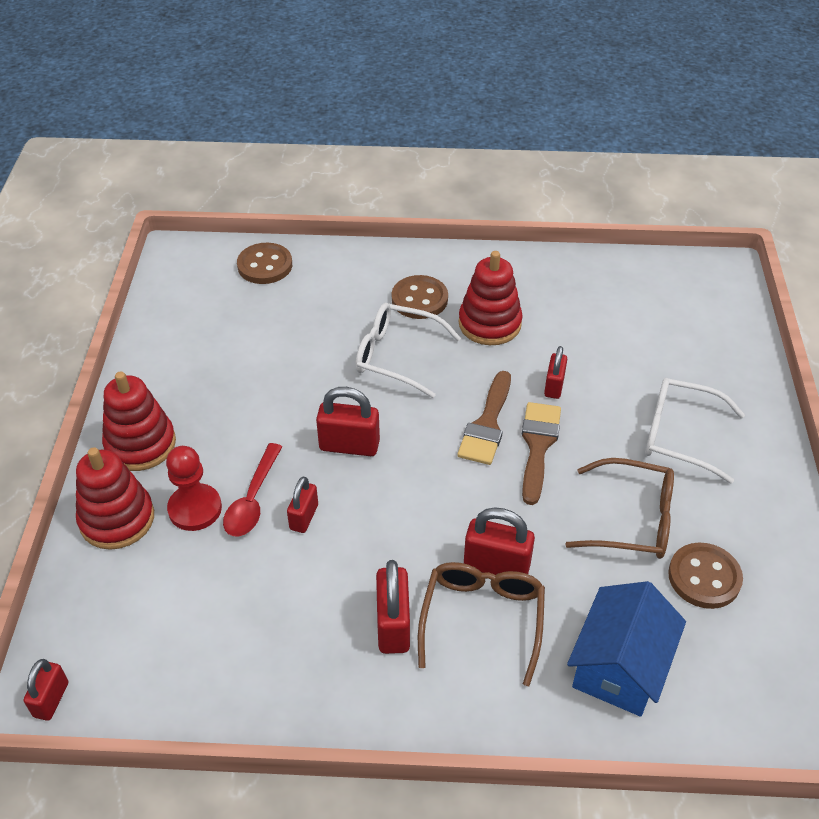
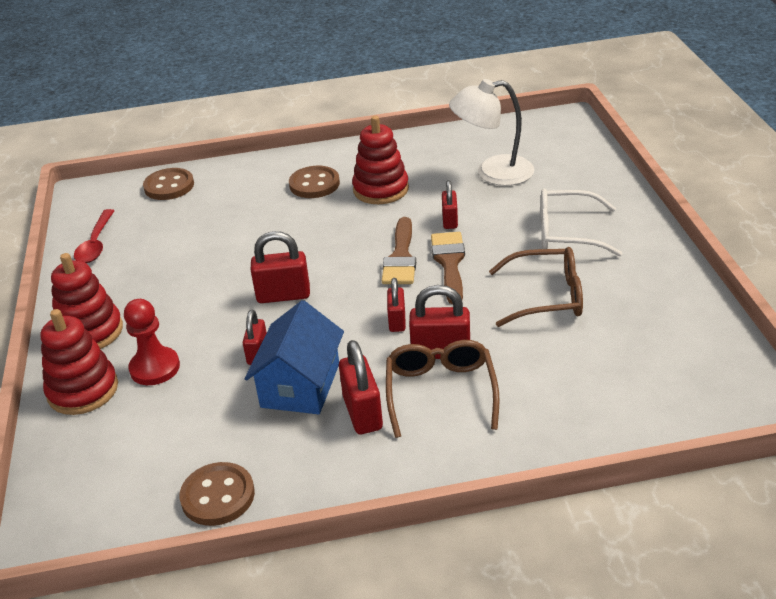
camera: 10 degrees left, 10 degrees down
(51, 699) = (56, 538): red padlock -> red padlock (397, 321)
(252, 499) = (207, 350): red spoon -> red spoon (96, 244)
(397, 356) = (307, 226): white glasses -> none
(620, 329) = (493, 173): none -> white lamp
(620, 666) = (571, 399): blue house -> blue house (300, 385)
(704, 577) = (620, 323): brown button -> brown button (218, 496)

